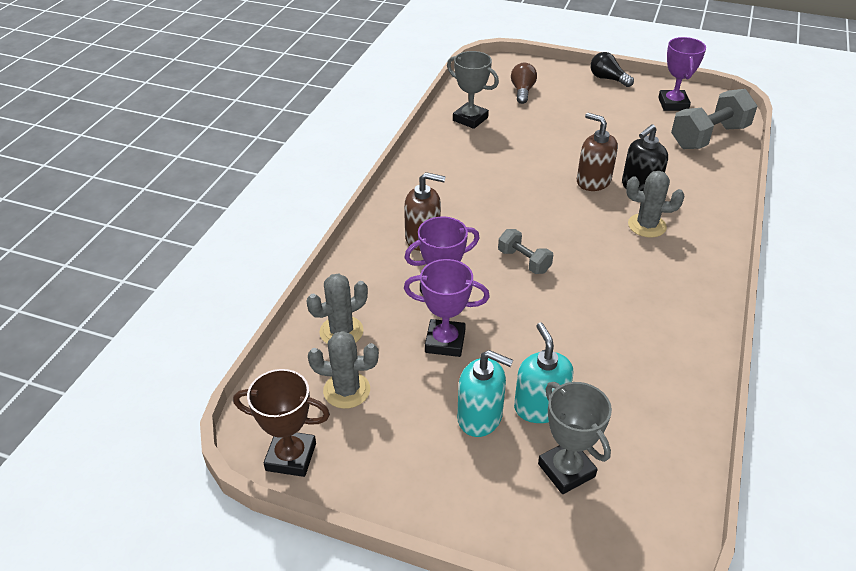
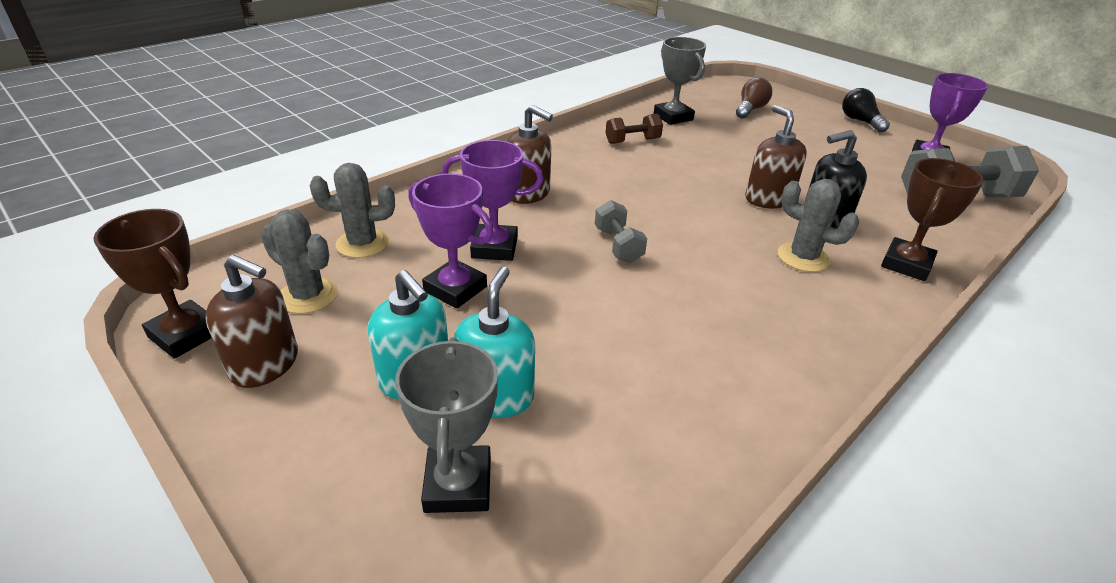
camera: 25 degrees right, 5 degrees down
(372, 452) = (265, 364): none -> brown soap dispenser
(459, 156) = (632, 141): none -> brown dumbbell
(709, 207) = (906, 264): none -> brown trophy

